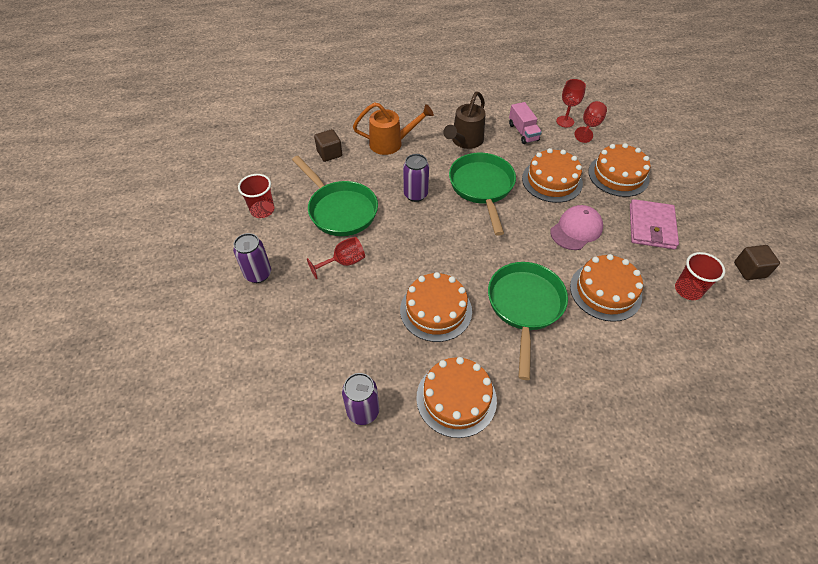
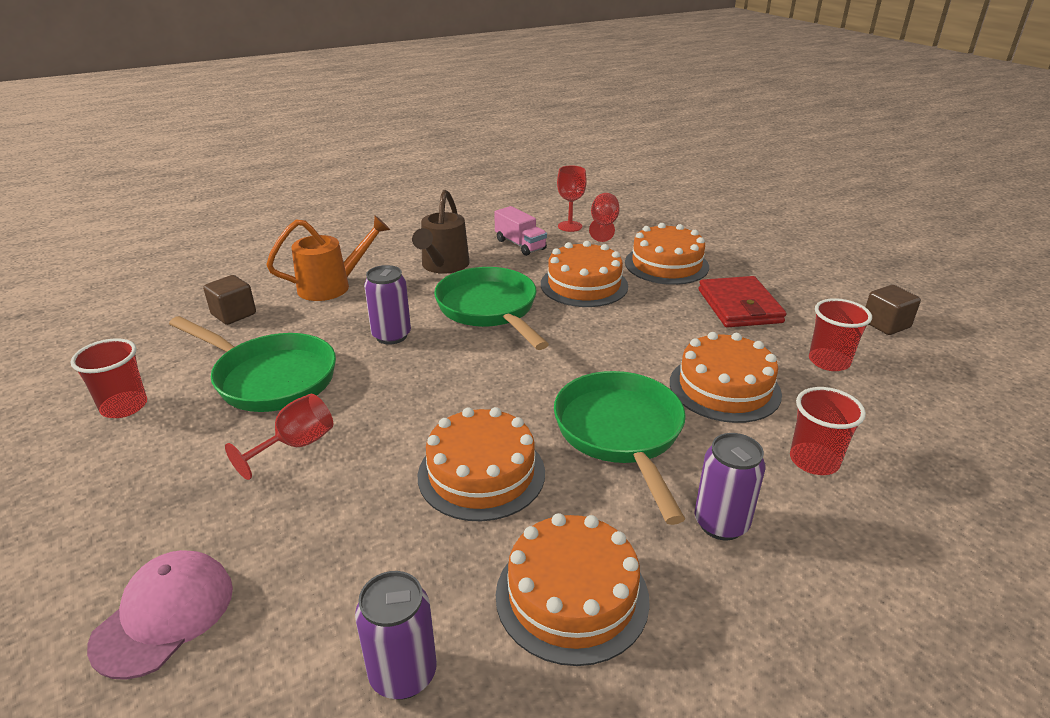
camera: 20 degrees left, 20 degrees down
(258, 274) = (130, 500): purple can -> purple can (721, 523)
(576, 229) = (645, 328): pink cap -> pink cap (164, 615)
(633, 360) = (814, 461): none -> red cup
(651, 226) = (739, 306): pink wallet -> red wallet

